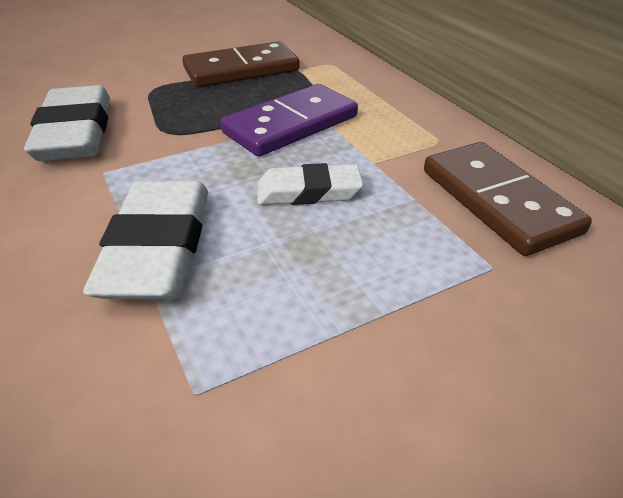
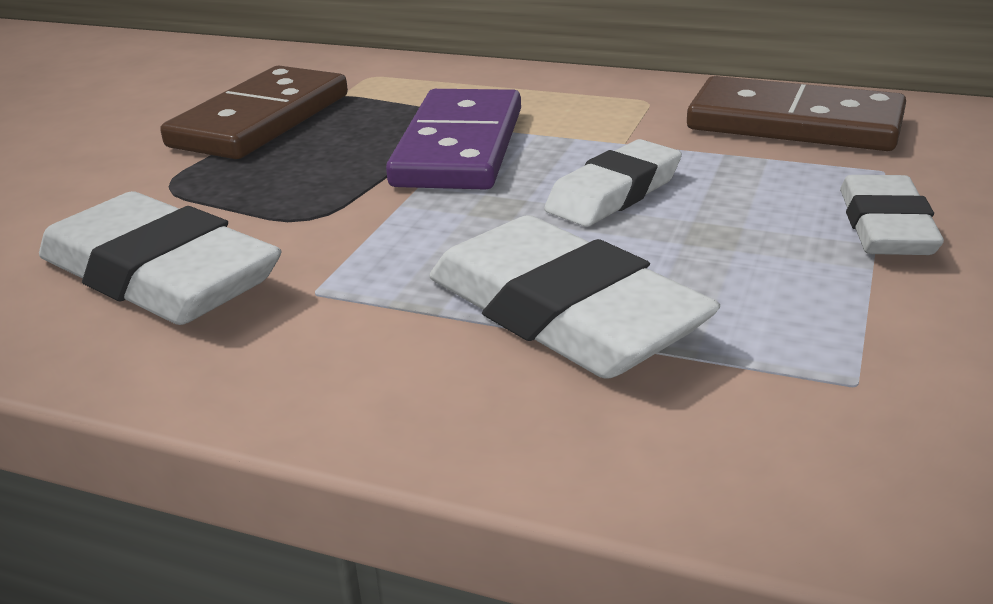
camera: 40 degrees left, 10 degrees down
(412, 307) = (886, 226): none -> white eraser

